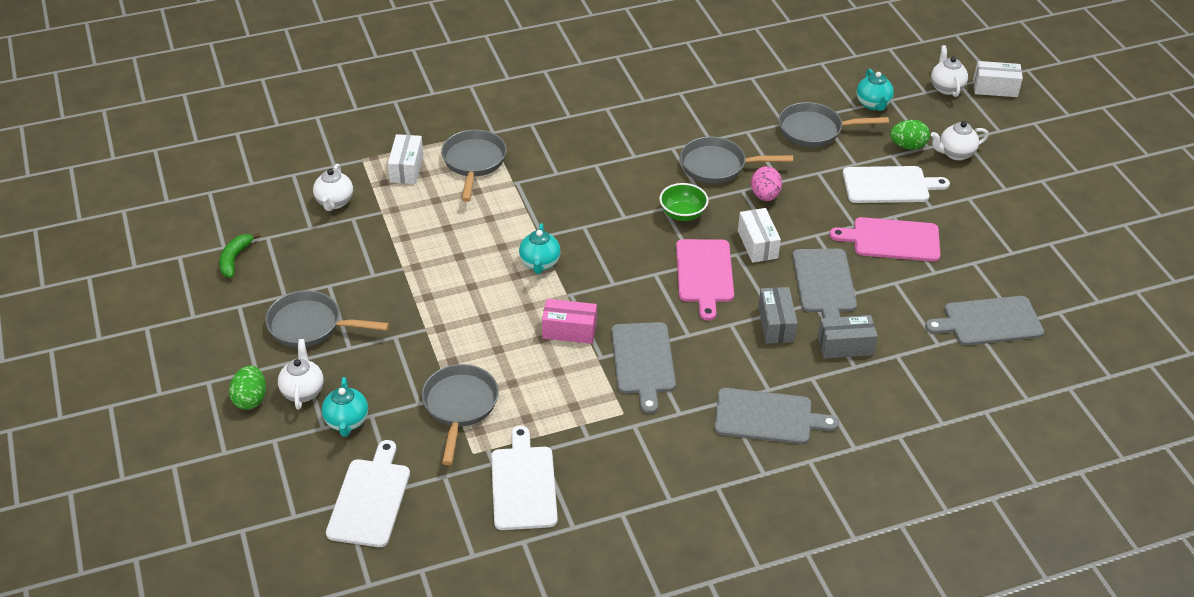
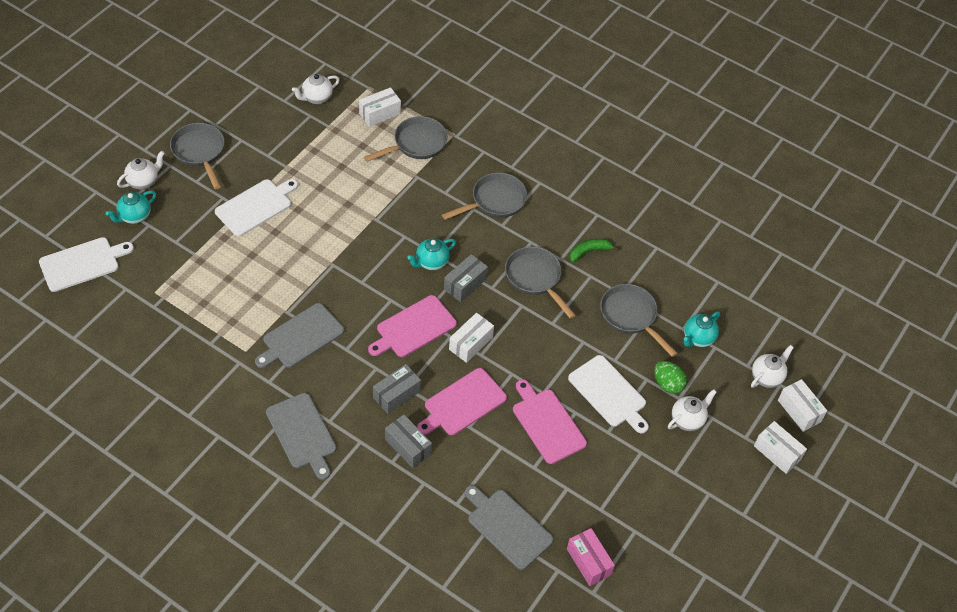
camera: 50 degrees right, 10 degrees up
(235, 259) = (227, 83): green banana -> green banana (589, 252)
(250, 399) = (119, 161): green egg -> none
(459, 407) = (187, 263): grey pan -> grey pan (494, 201)
(523, 484) = (147, 332): white cutting board -> white cutting board (256, 206)
(540, 264) = (348, 232): turquoise teapot -> turquoise teapot (431, 262)
(569, 330) = (298, 282): pink box -> pink box (588, 562)
(682, 214) = (465, 284): green bowl -> grey box
(765, 196) = (527, 322): pink egg -> none
(824, 284) = (462, 403): grey cutting board -> pink cutting board
(955, 153) = (687, 420): white teapot -> white teapot turned 105 degrees clockwise
(1028, 121) = (777, 453): none -> white box

